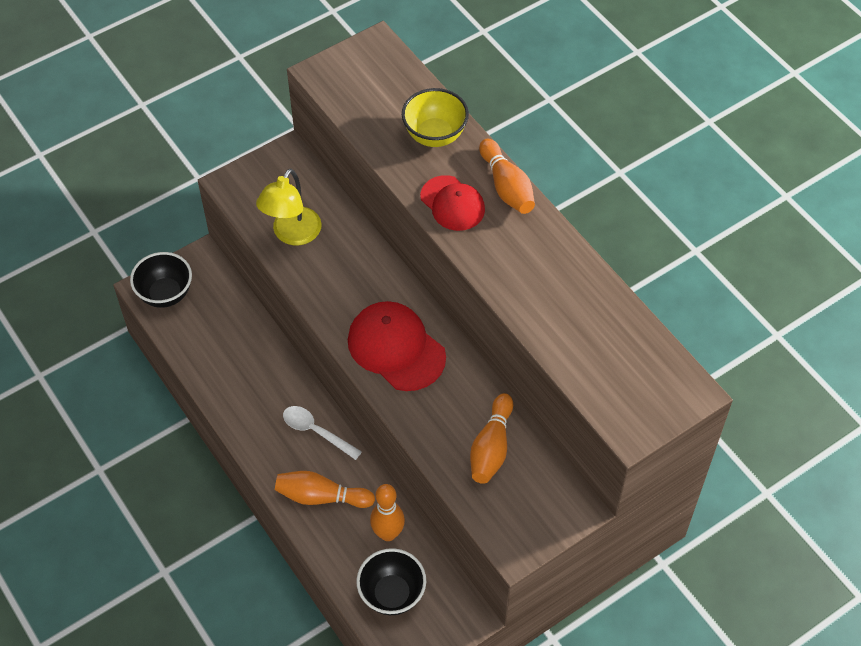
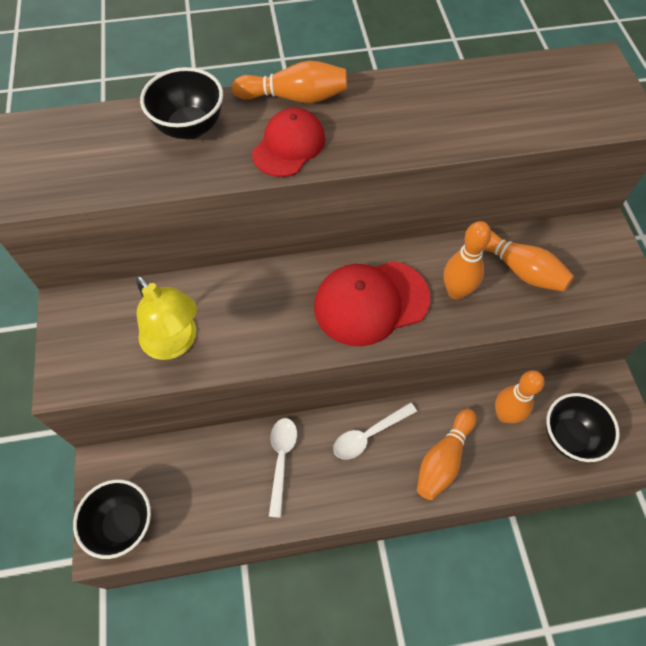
camera: 65 degrees left, 5 degrees up
(264, 376) = (281, 459): none -> white spoon
(435, 135) = (190, 127): yellow bowl -> black bowl
(440, 406) = (456, 292): none -> orange bowling pin
(452, 203) = (289, 146): red cap -> red cap turned 45 degrees counterclockwise

